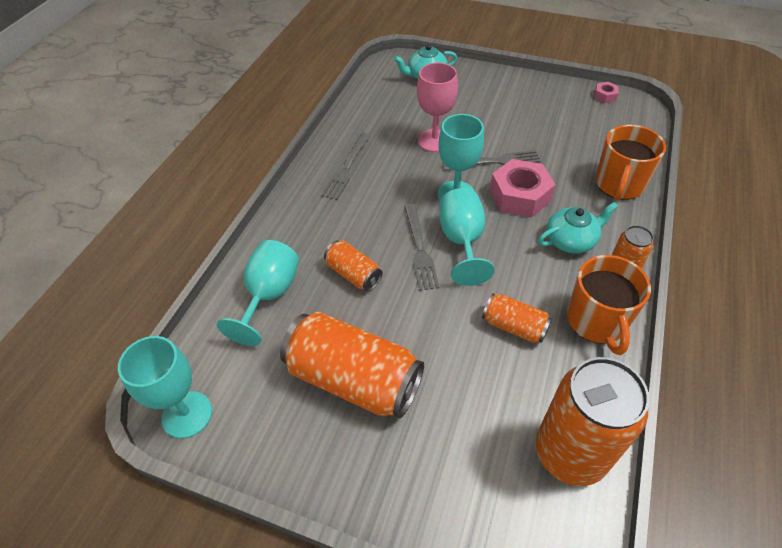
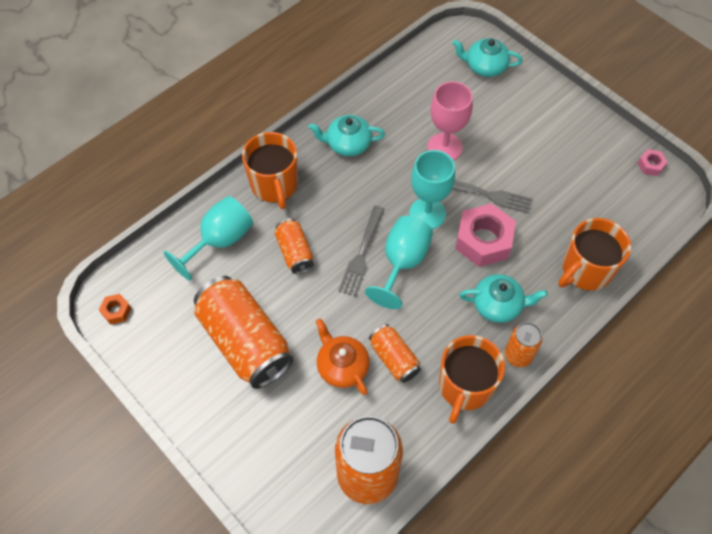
camera: 25 degrees right, 10 degrees up
(187, 414) = (116, 311): turquoise goblet -> orange nut
(297, 225) = (274, 185): none -> orange mug
(346, 168) = (348, 144): grey fork -> turquoise teapot
(469, 357) = (342, 366): none -> orange teapot

